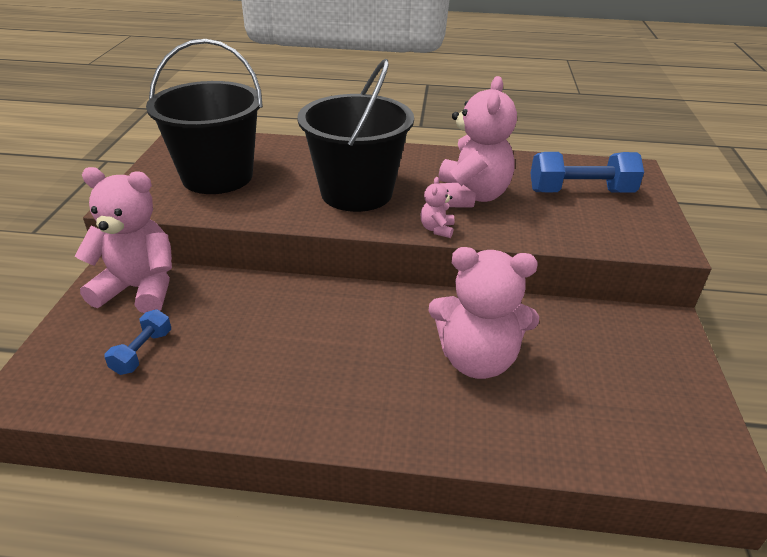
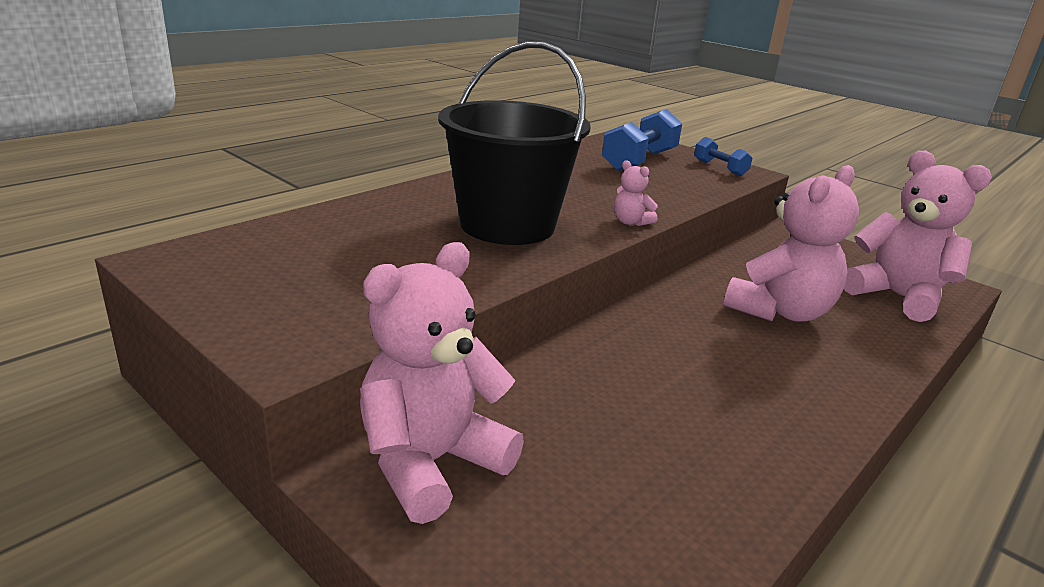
camera: 55 degrees left, 10 degrees down
(142, 352) = (592, 507): blue dumbbell -> blue dumbbell (720, 168)
(217, 176) = (331, 275): black bucket -> none
(470, 197) = (591, 191): pink teddy bear -> pink teddy bear (897, 297)

